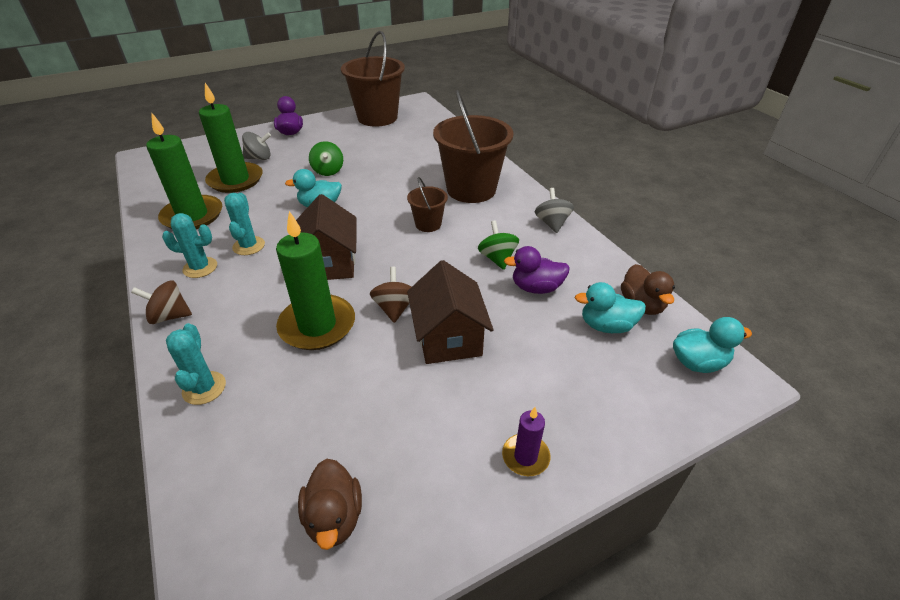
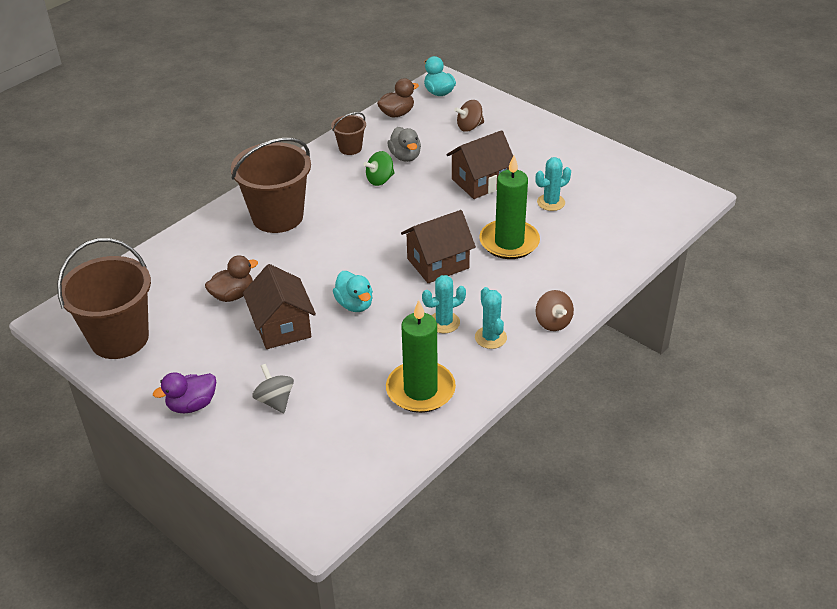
camera: 110 degrees left, 0 degrees up
(204, 388) = (596, 268): turquoise cactus -> turquoise cactus (551, 202)
(235, 180) = (335, 394): green candle -> none
(328, 171) = (282, 327): green spinning top -> brown house
(334, 517) = (626, 186): brown duck -> brown duck (233, 295)
(394, 308) = (468, 213): brown spinning top -> brown spinning top (469, 127)
(428, 224) = (351, 226): brown bucket -> brown bucket (350, 148)
(525, 456) = (546, 138): purple candle -> none
(536, 288) = (405, 156): purple duck -> grey duck
(552, 223) = (315, 162): grey spinning top -> none
(606, 326) = (427, 124): turquoise duck -> none

